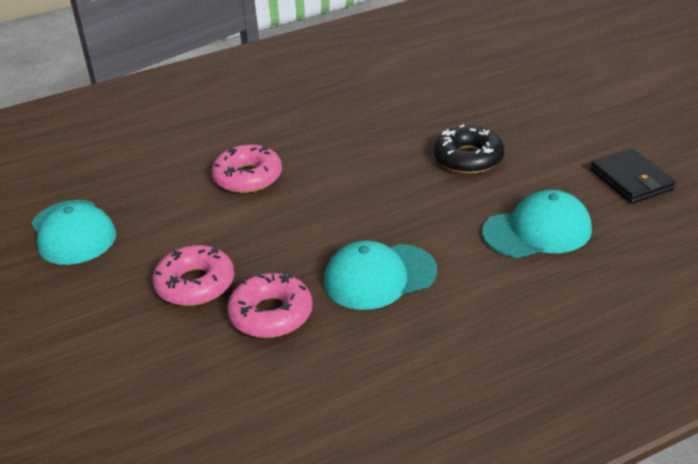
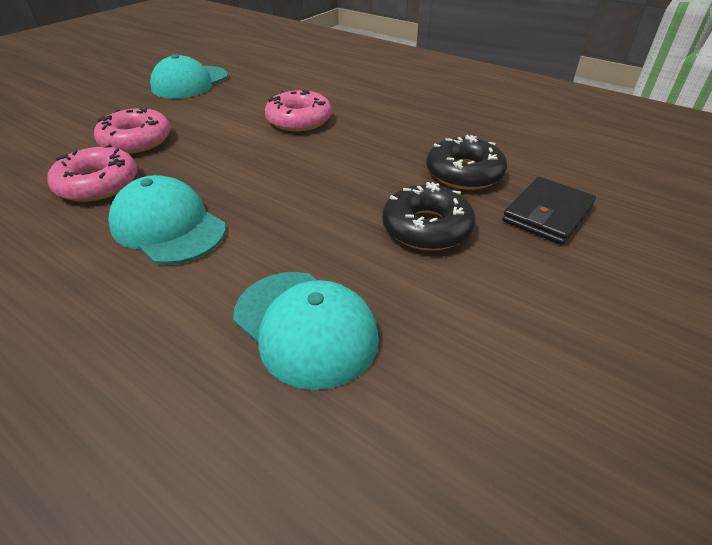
camera: 60 degrees right, 5 degrees up
(412, 122) = (464, 173): none -> black donut
(631, 180) = (506, 406): black wallet -> black wallet (547, 214)

